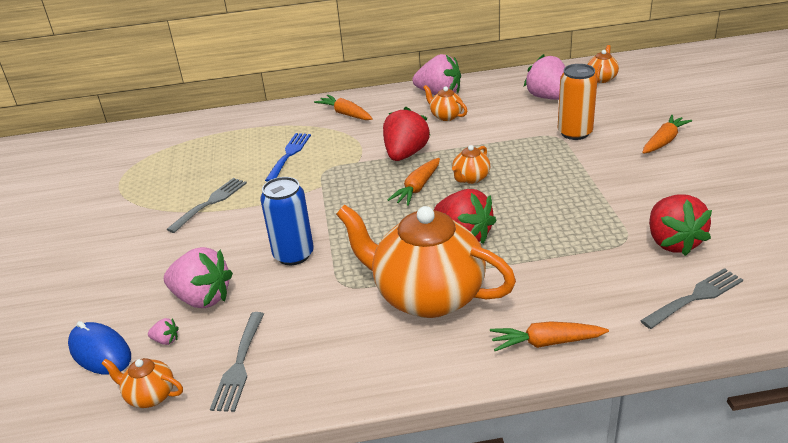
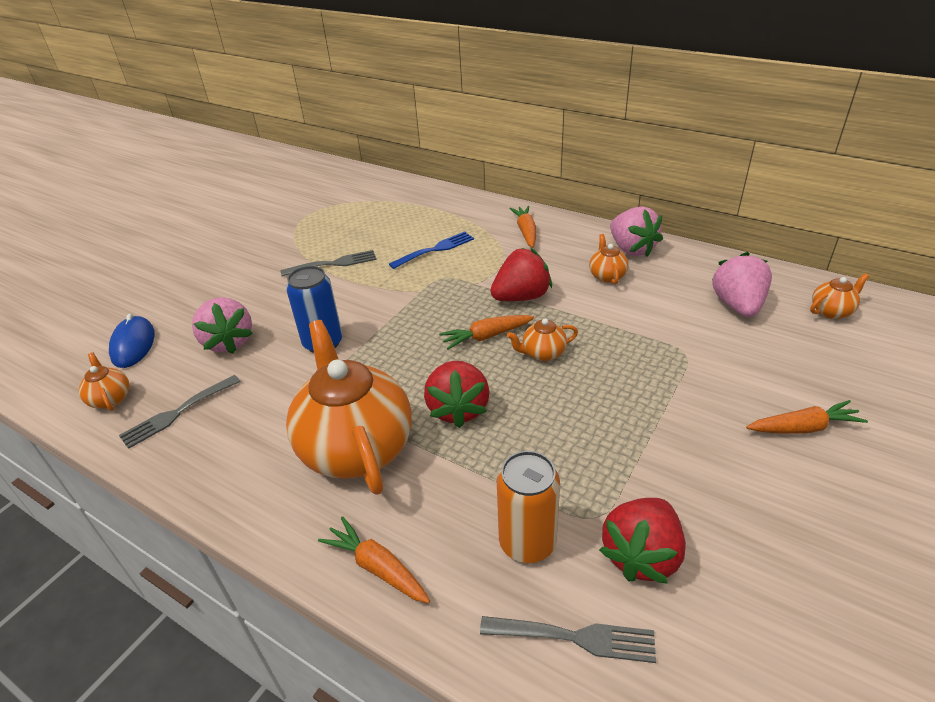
camera: 40 degrees right, 5 degrees up
(166, 340) = (170, 361): pink strawberry -> none
(574, 133) = (711, 361): orange can -> orange can (527, 542)

